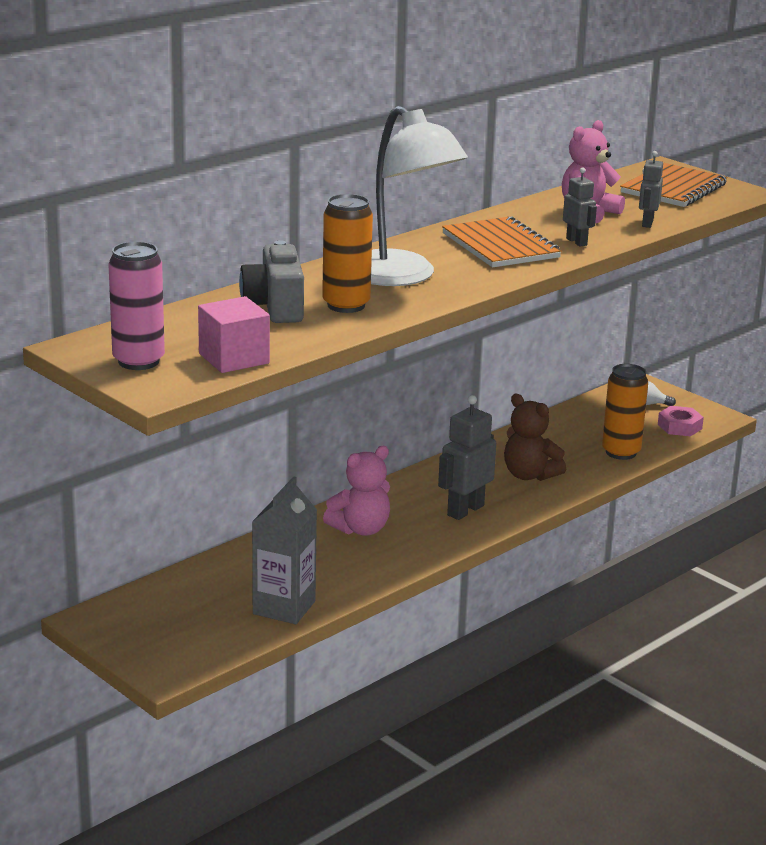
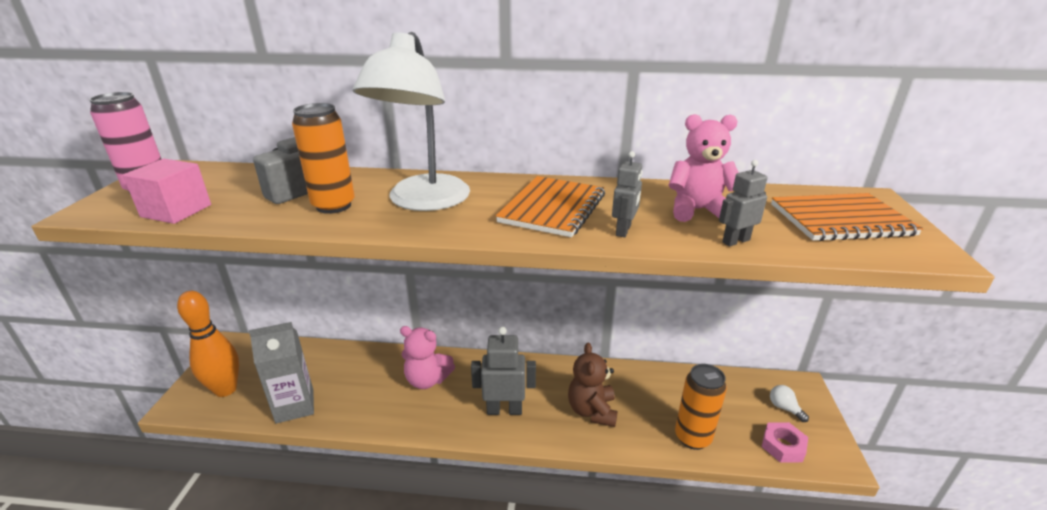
camera: 50 degrees right, 5 degrees up
(184, 639) = (226, 389): none -> orange bowling pin

